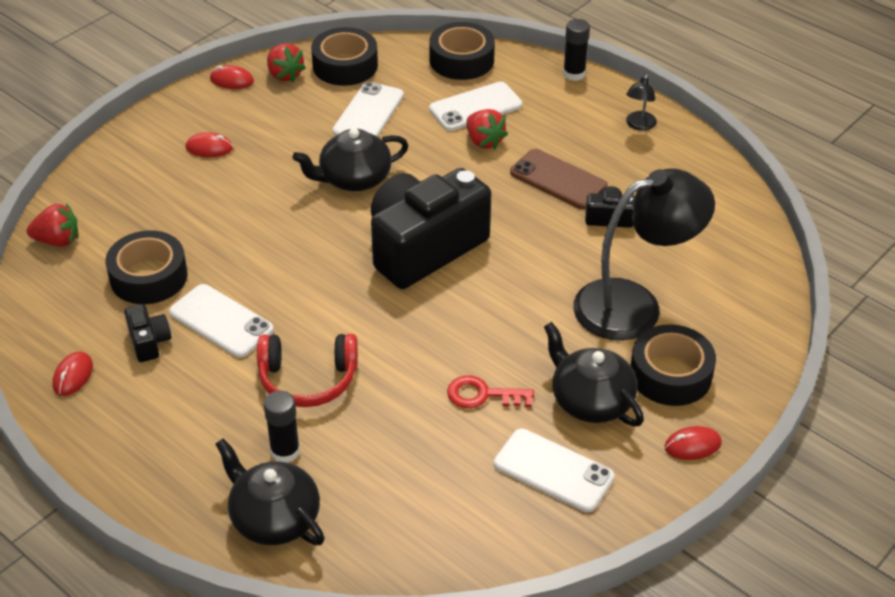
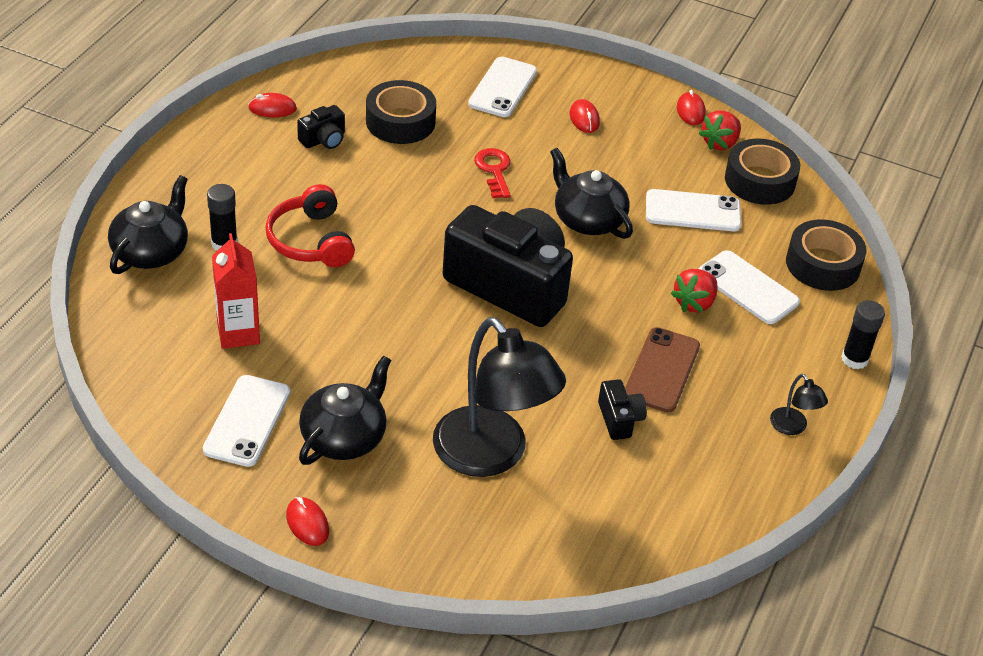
camera: 70 degrees right, 0 degrees up
(57, 241) = (423, 62): red strawberry -> none
(221, 321) = (362, 175): white phone -> white phone (503, 88)
(427, 459) = (238, 333): none -> red carton
(482, 395) = (328, 358): red key -> red key (494, 170)
(639, 125) = (792, 427): black lamp -> black lamp turned 120 degrees counterclockwise
(670, 374) = (400, 496): black tape -> none

